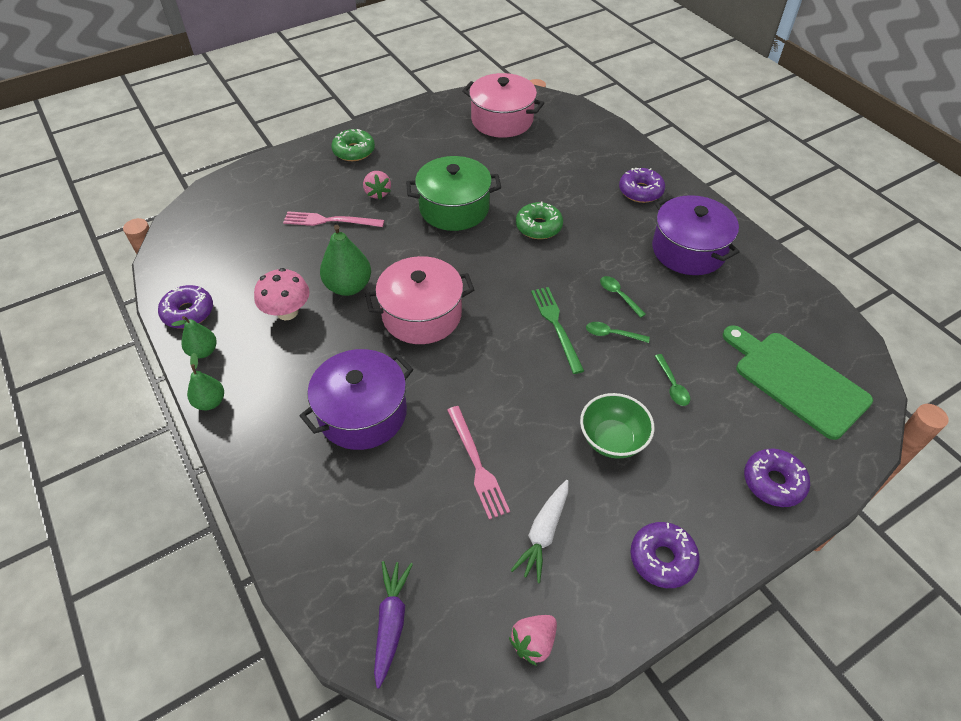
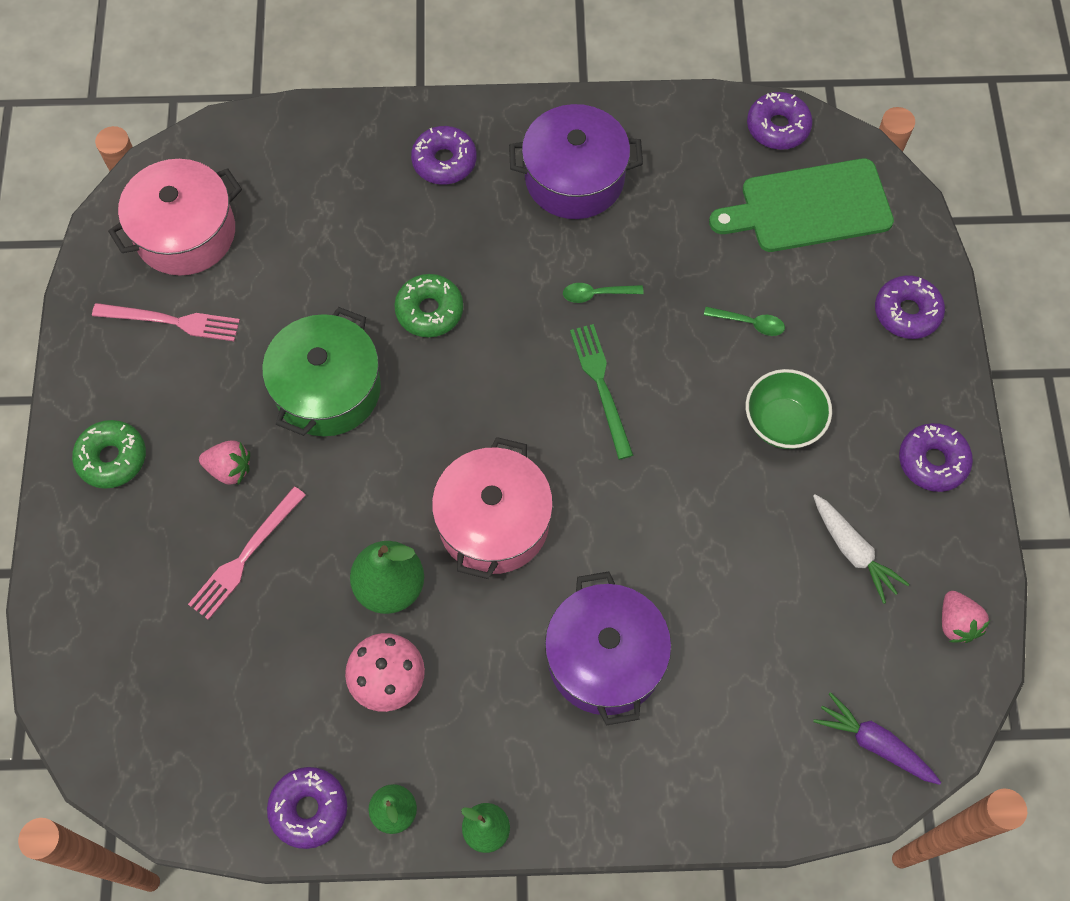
camera: 60 degrees left, 15 degrees up
(477, 464) = (740, 571): pink fork -> pink fork (172, 321)
(556, 326) = (601, 386): green fork -> green fork turned 60 degrees clockwise
(612, 334) = (648, 336): green spoon -> none
(838, 335) = (777, 127): none -> purple donut

